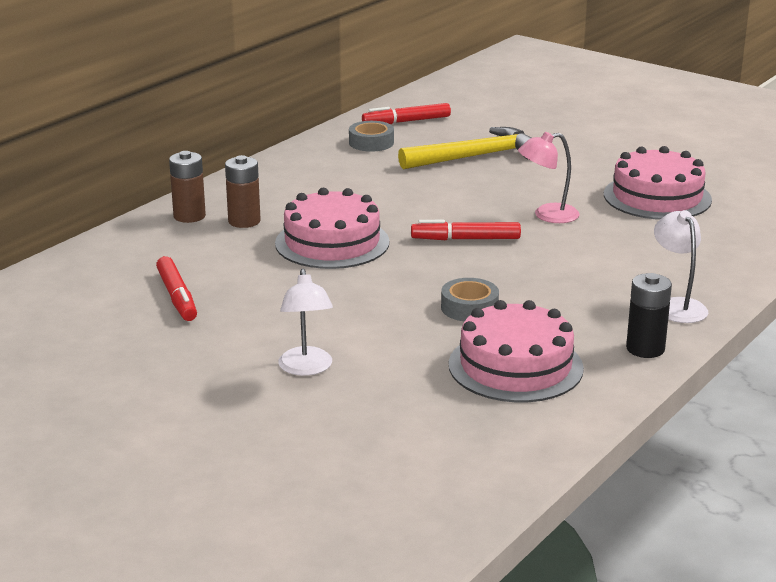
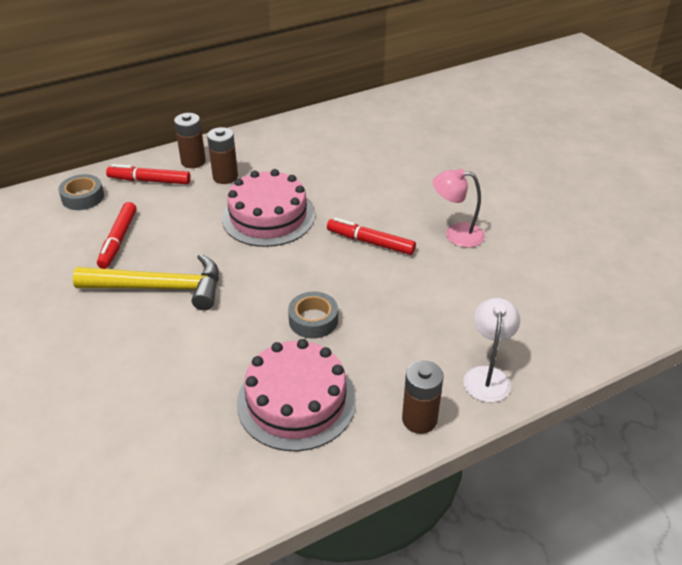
camera: 25 degrees right, 15 degrees up
(306, 368) = (141, 346): white lamp -> none
(371, 143) = (379, 120): grey tape -> grey tape (83, 197)
(407, 121) = (424, 105): red marker -> red marker (150, 181)
(475, 157) = (448, 154): yellow hammer -> yellow hammer (159, 288)
(645, 349) = (419, 419): black battery -> brown battery
(657, 197) = (566, 239): pink cake -> none

